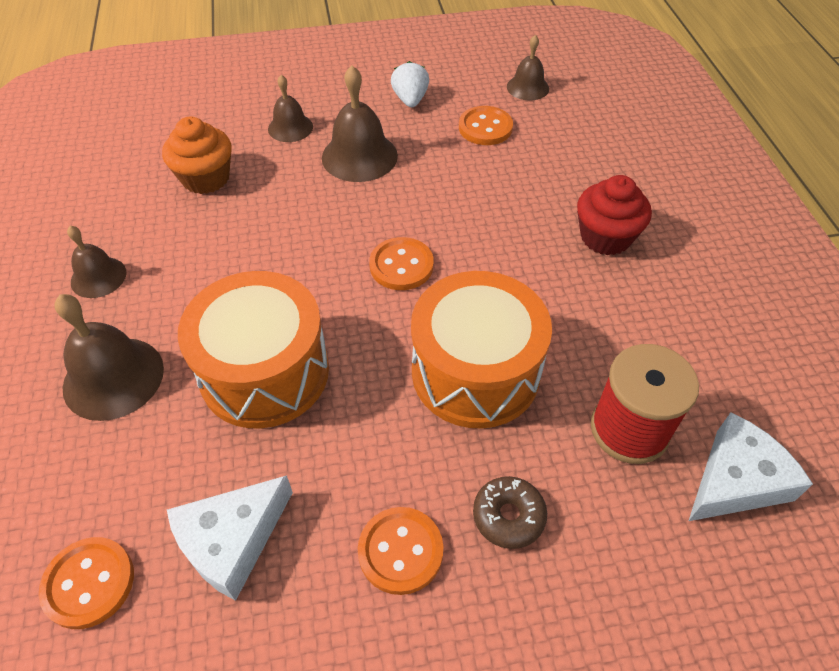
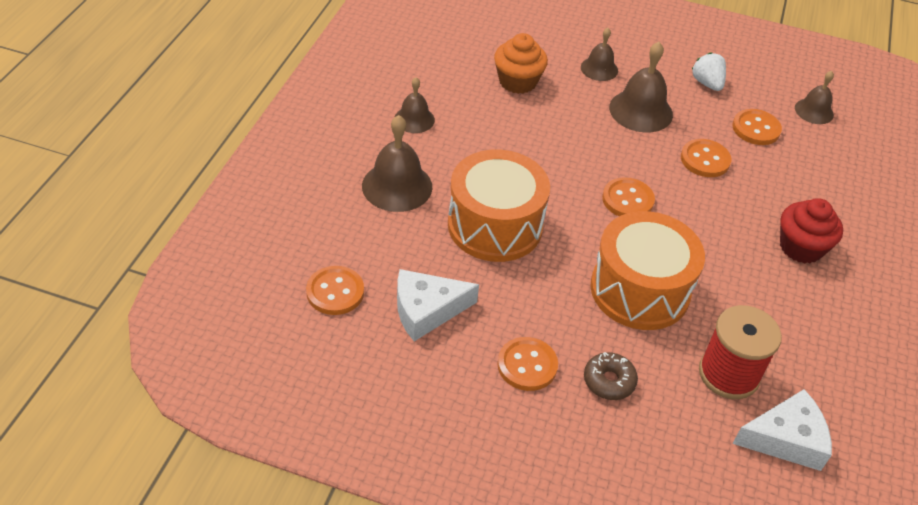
camera: 25 degrees right, 5 degrees down
(410, 100) = (707, 83): white strawberry -> white strawberry turned 45 degrees counterclockwise
(455, 183) = (705, 160): none -> orange button

